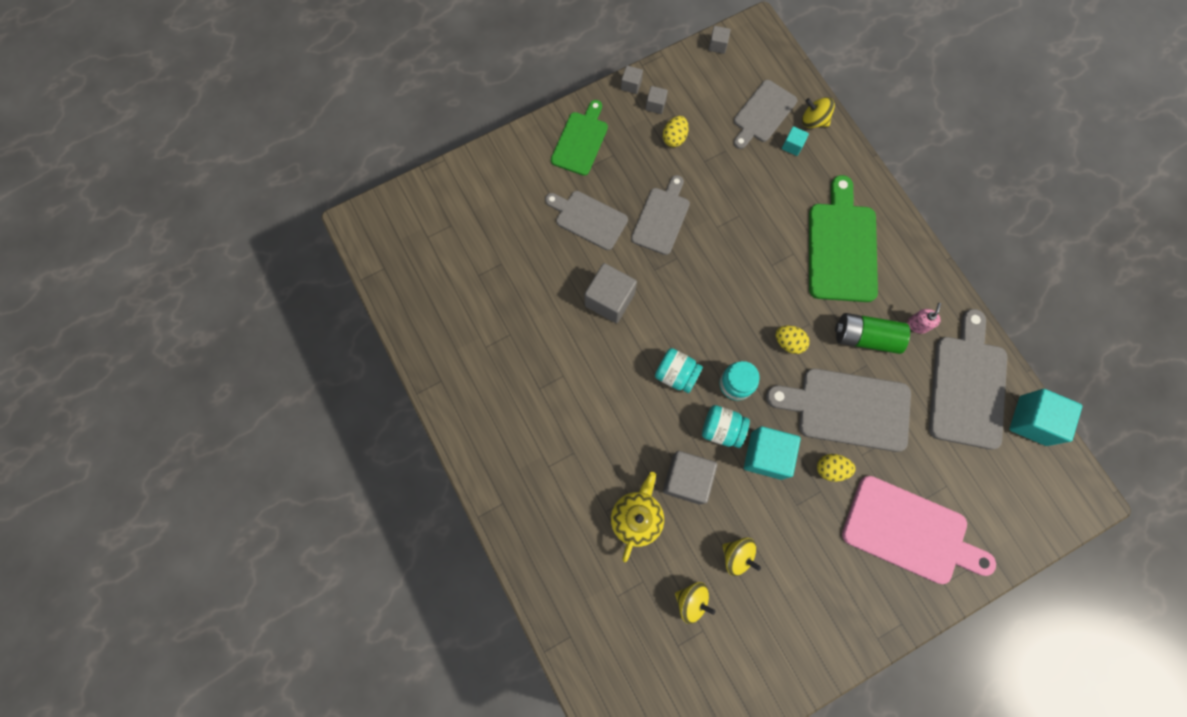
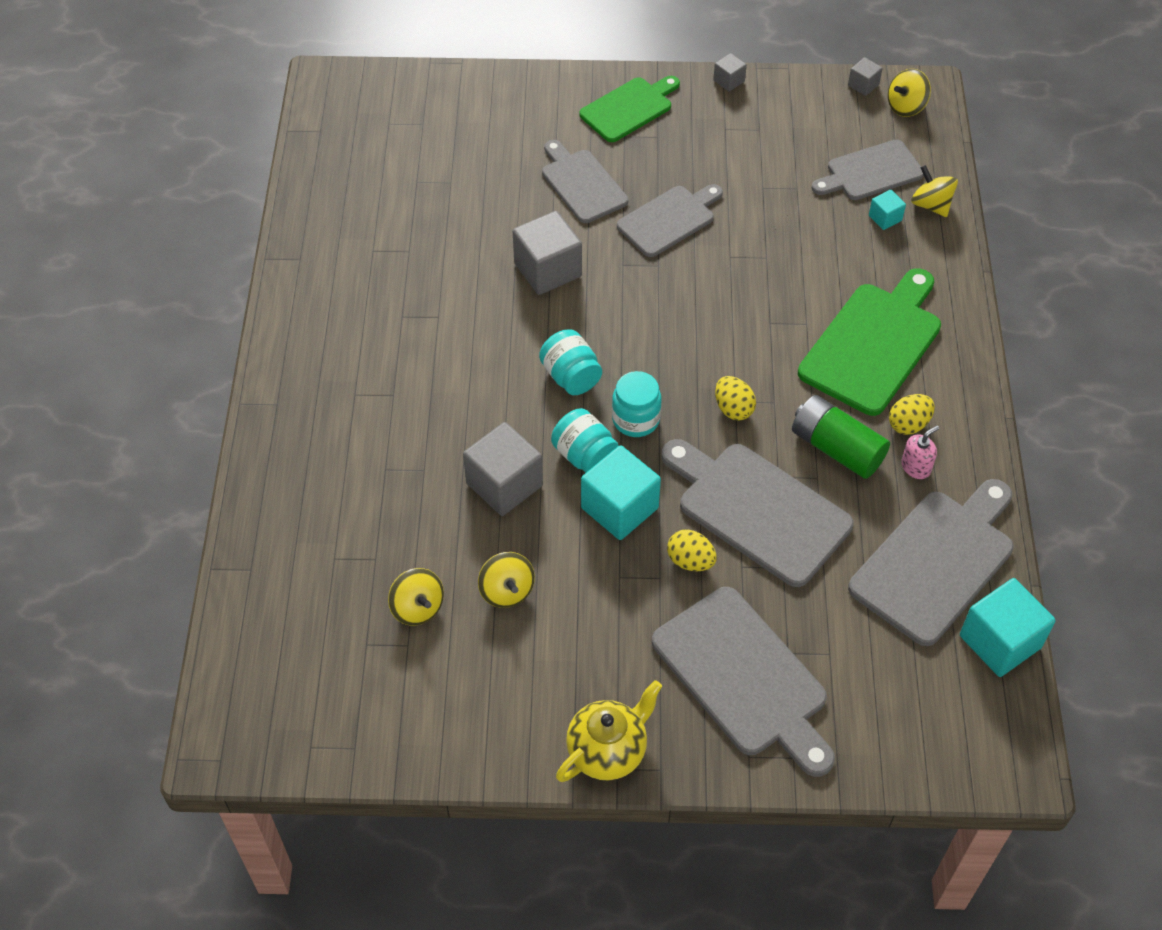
camera: 30 degrees right, 20 degrees down
(636, 517) = (416, 492): yellow teapot -> yellow teapot (608, 751)
(655, 105) = (744, 111): grey cube -> none
(674, 138) = (743, 151): yellow egg -> yellow egg (908, 424)
(754, 50) = (906, 106): none -> yellow spinning top
(910, 531) = (744, 677): pink cutting board -> grey cutting board

